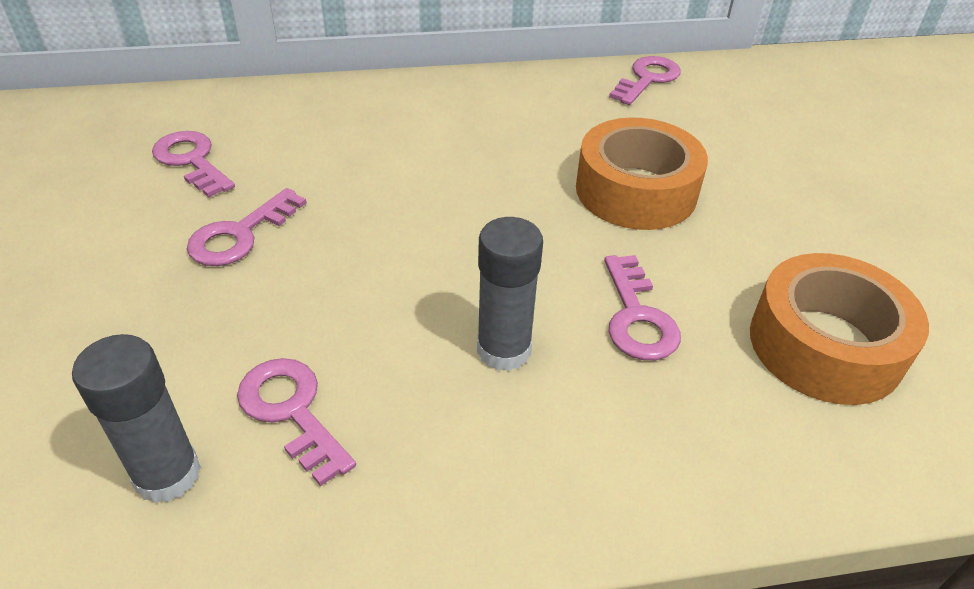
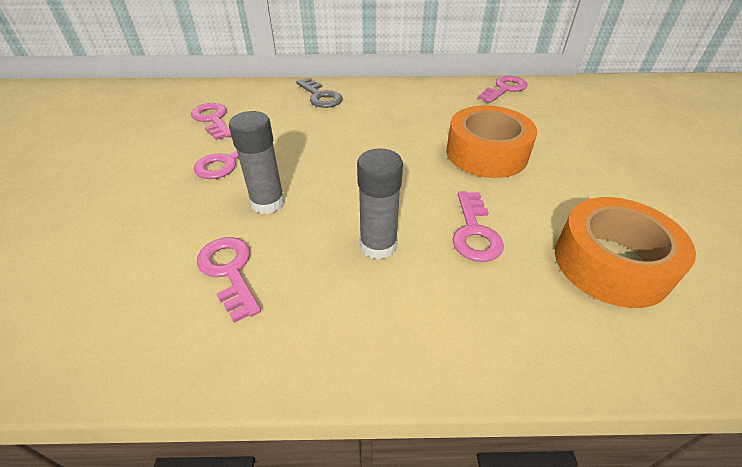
camera: 10 degrees right, 0 degrees up
(167, 474) = (139, 303): grey glue stick -> grey glue stick (268, 203)
(360, 108) = (320, 96): none -> grey key

